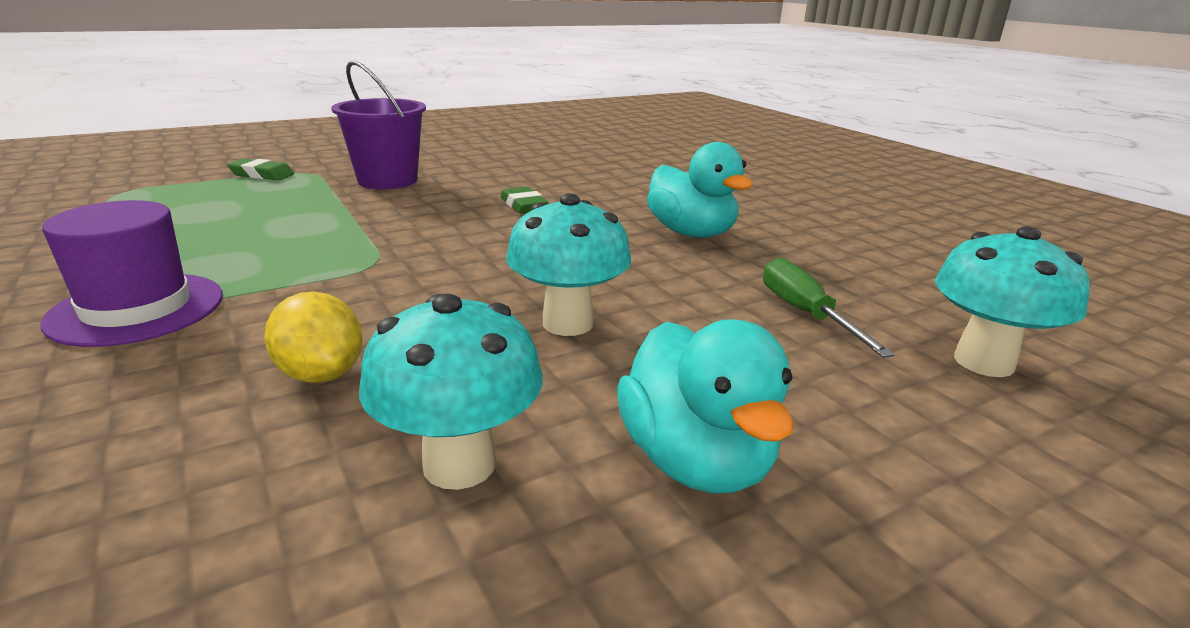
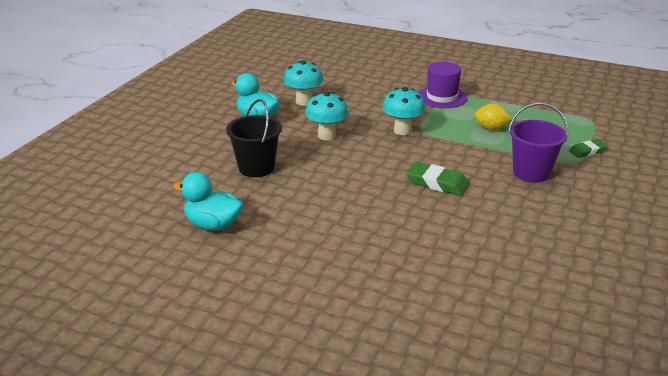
camera: 145 degrees right, 5 degrees up
(321, 374) = (362, 103): yellow lemon -> yellow lemon (491, 128)
(523, 205) = (437, 183): green eraser -> green eraser, size x1.57
(691, 233) = (337, 196): turquoise duck -> turquoise duck (213, 225)
(805, 313) = (256, 168): green screwdriver -> black bucket
(983, 362) = (190, 170): turquoise mushroom -> turquoise mushroom (402, 130)

